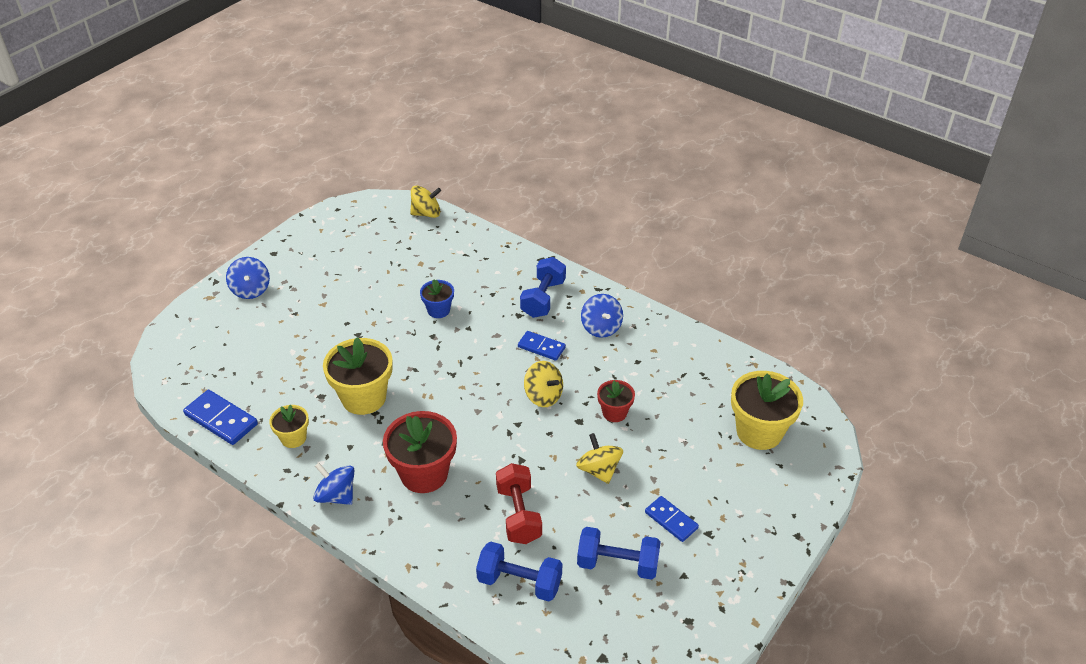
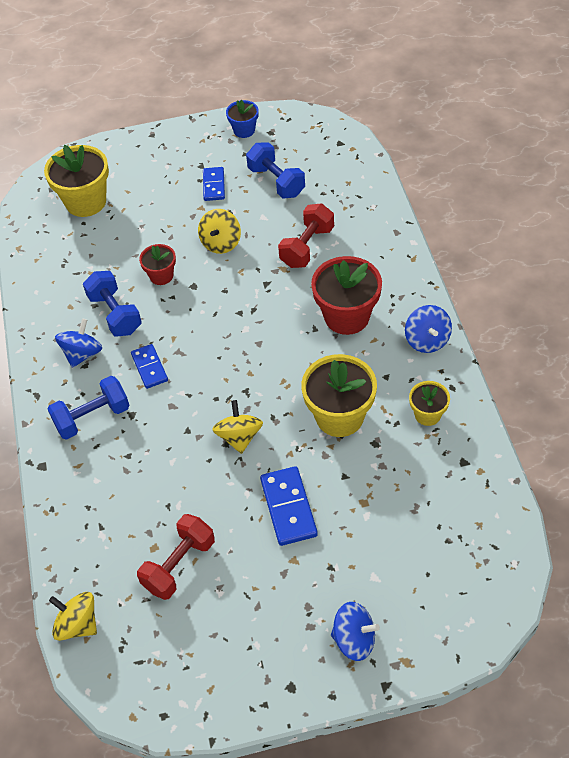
camera: 135 degrees left, 10 degrees up
(221, 419) = (481, 476): blue domino -> blue domino (288, 507)
(251, 290) = (354, 639): blue spinning top -> blue spinning top turned 75 degrees clockwise
(395, 264) = (179, 565): none -> red dumbbell
(438, 310) = (193, 470): blue flower pot -> blue flower pot (244, 130)
(519, 582) = (348, 207): blue dumbbell -> blue dumbbell (115, 314)
(543, 396) = (196, 322): yellow spinning top -> yellow spinning top (239, 437)

